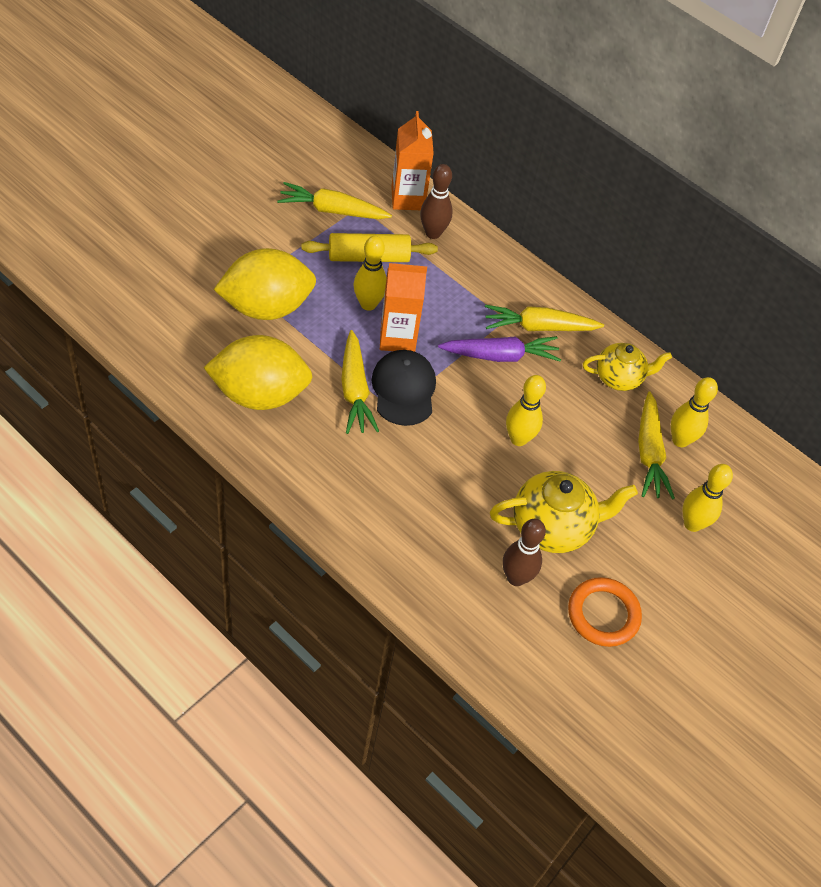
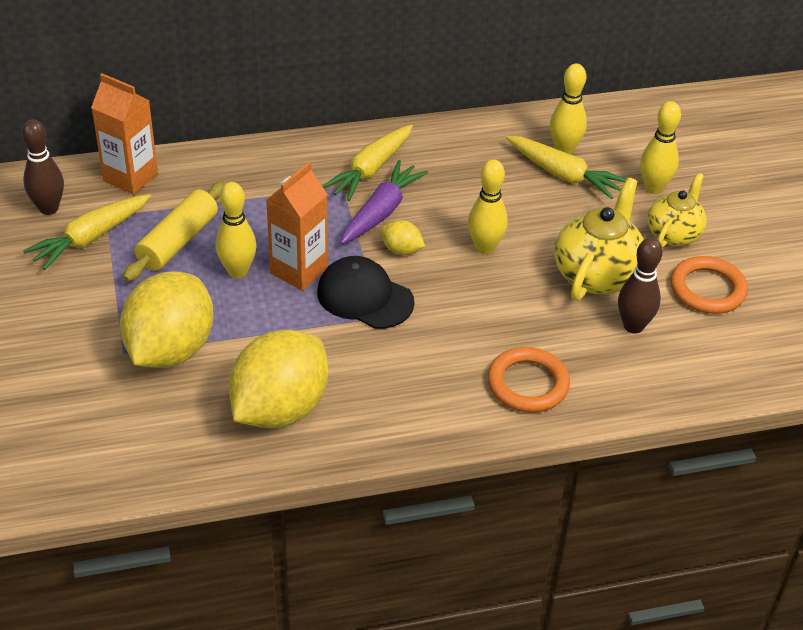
camera: 50 degrees left, 10 degrees down
(355, 390) = (336, 333): yellow carrot -> none
(397, 533) = (528, 384): none -> orange ring
(433, 233) = (192, 182): brown bowling pin -> brown bowling pin (48, 208)
(470, 388) = (401, 250): none -> yellow lemon
(619, 378) = (470, 150): yellow teapot -> yellow teapot (674, 234)

